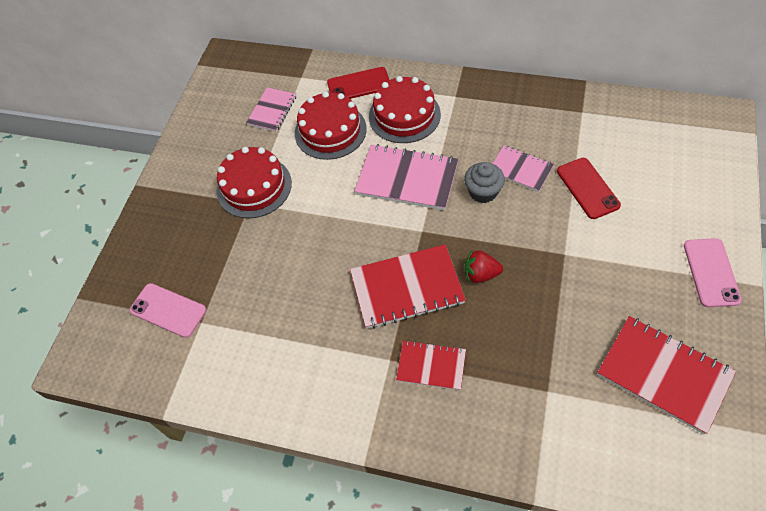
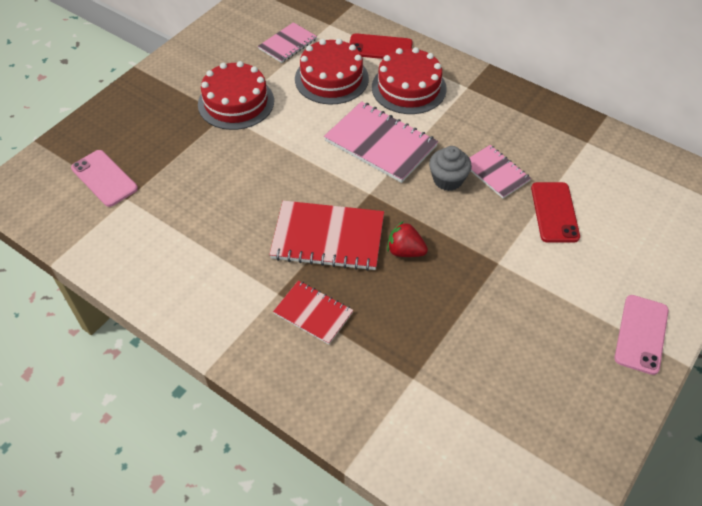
camera: 15 degrees right, 5 degrees down
(663, 375) = (538, 409): red notebook -> none

